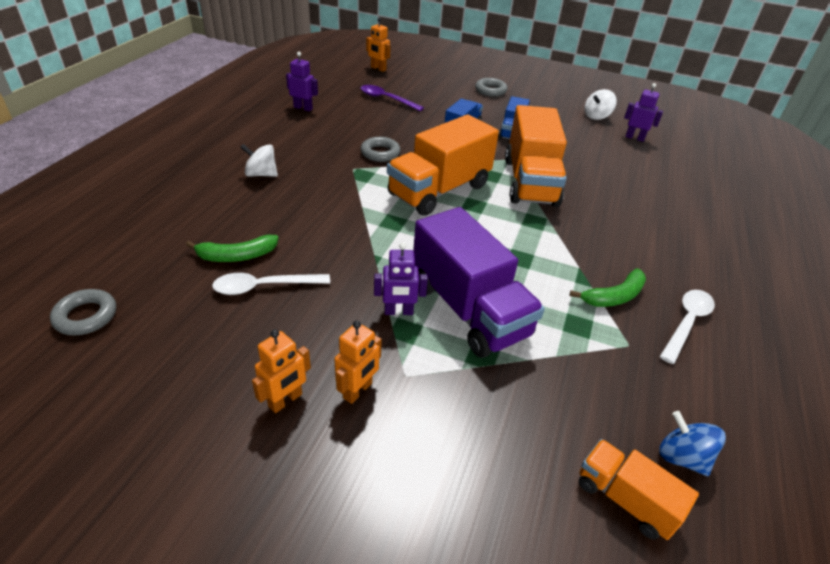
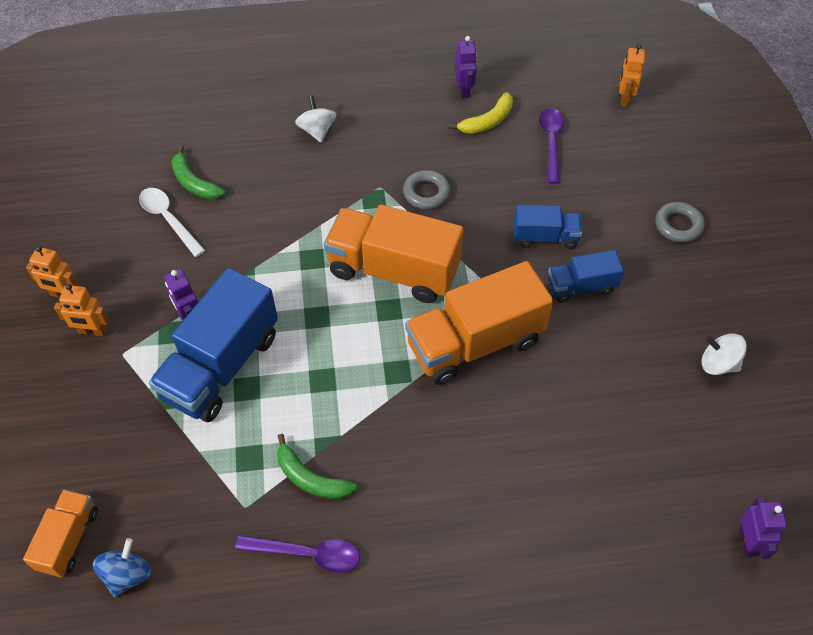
camera: 65 degrees right, 15 degrees up
(86, 316) = (83, 146): grey ring -> none
(342, 111) = (487, 121): none -> yellow banana
(468, 309) = (221, 366): purple truck -> blue truck
(634, 138) = (692, 425): purple robot -> purple robot (748, 542)
(686, 323) = (307, 554): white spoon -> purple spoon

